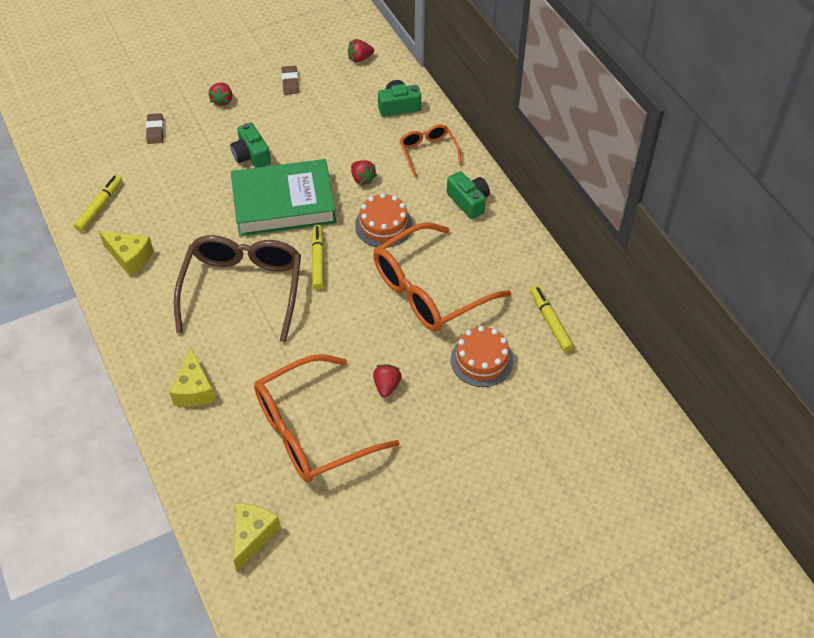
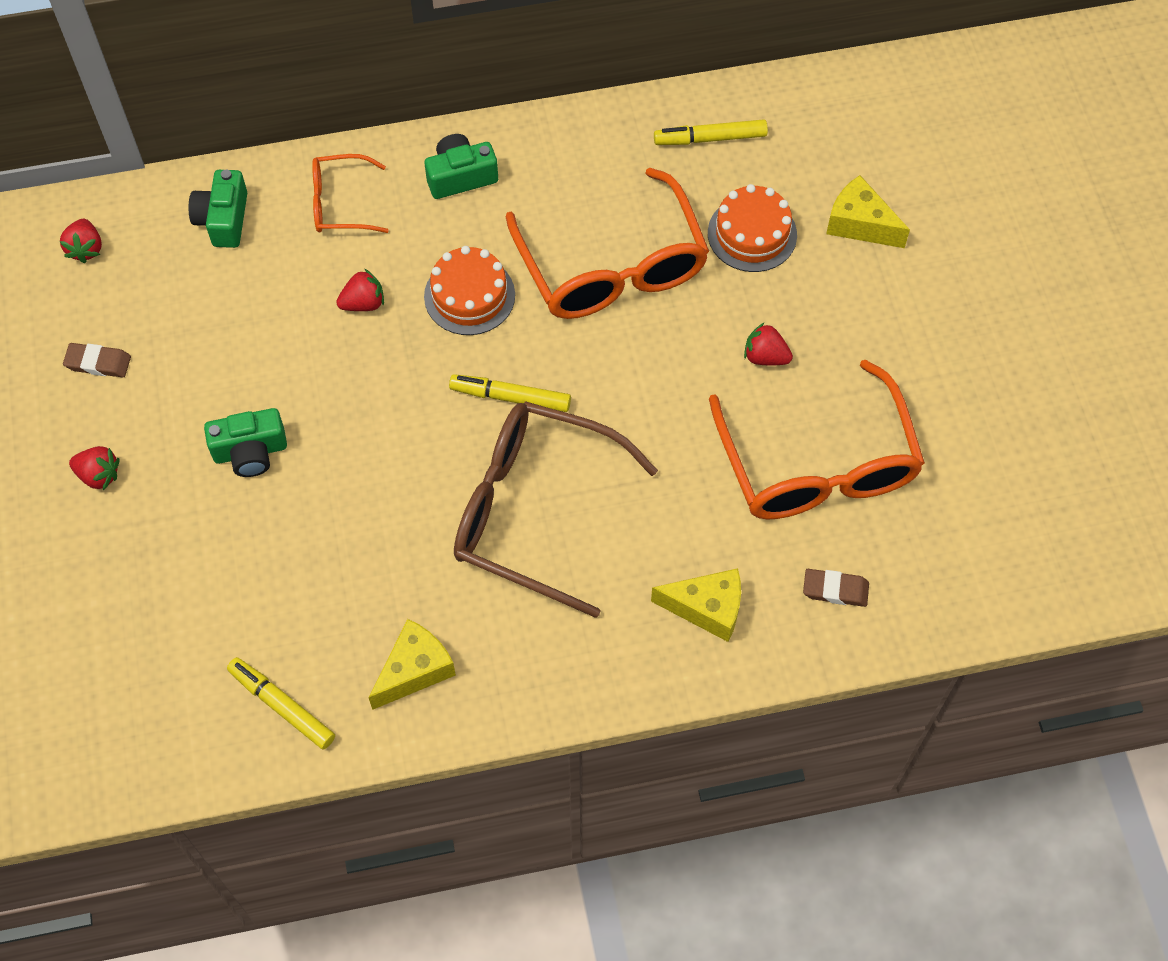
camera: 75 degrees left, 10 degrees up
(155, 131) = (129, 594): brown eraser -> brown eraser (835, 590)
(253, 536) = (969, 568): yellow cheese -> yellow cheese (860, 224)
(284, 203) = (376, 423): green book -> none

